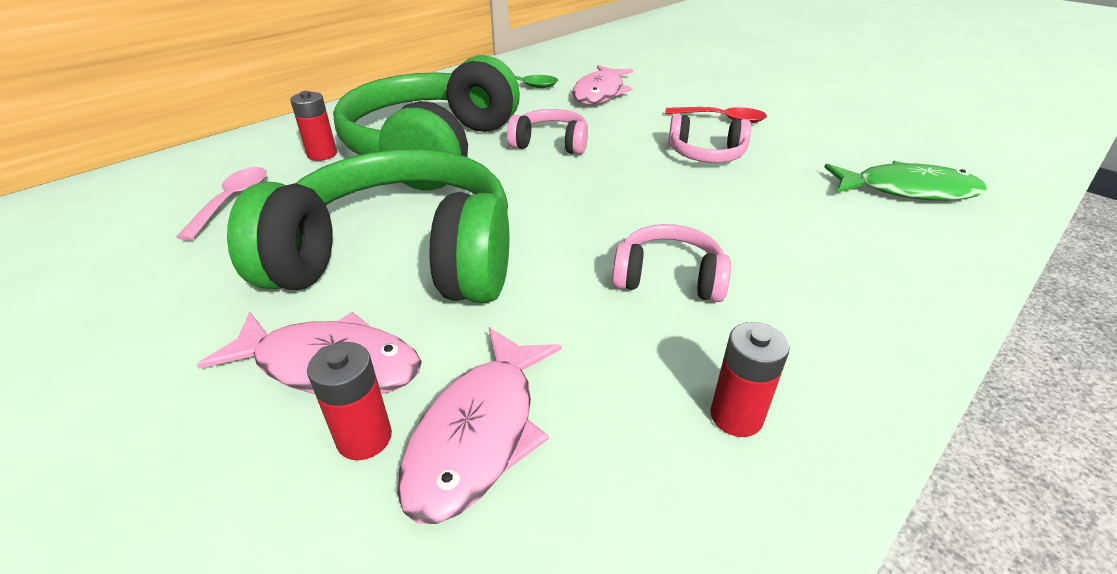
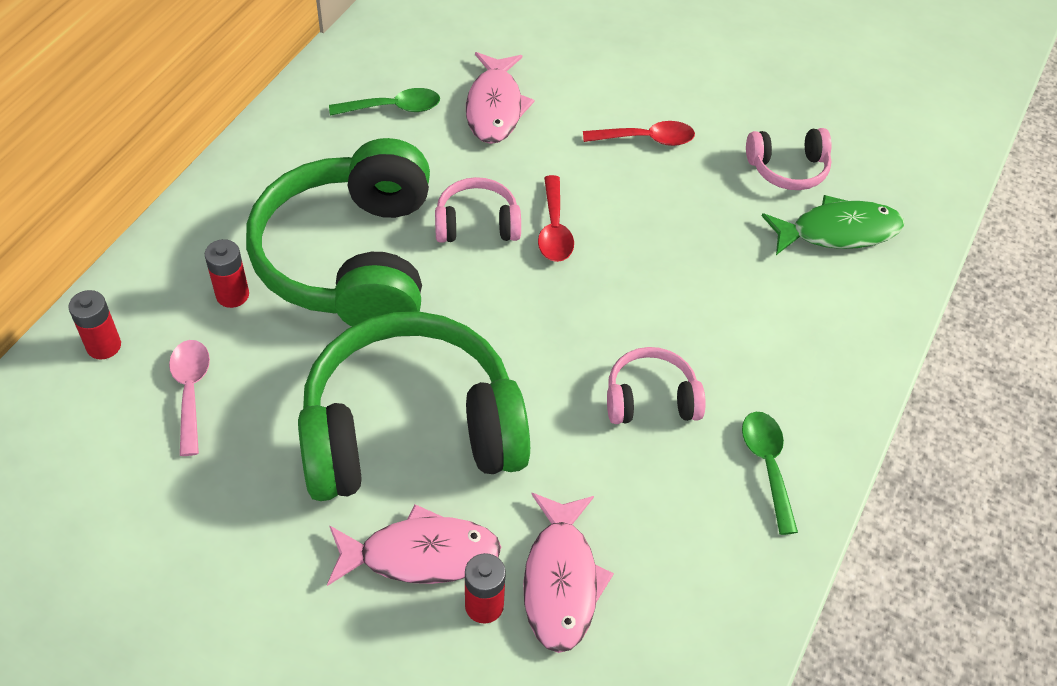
camera: 20 degrees left, 15 degrees up
(618, 155) = (554, 229): none -> red spoon
(706, 154) = (643, 210): pink headphones -> pink headphones (788, 168)
(736, 416) = (729, 522): red battery -> red battery (104, 346)
(802, 365) = (767, 465): none -> green spoon

